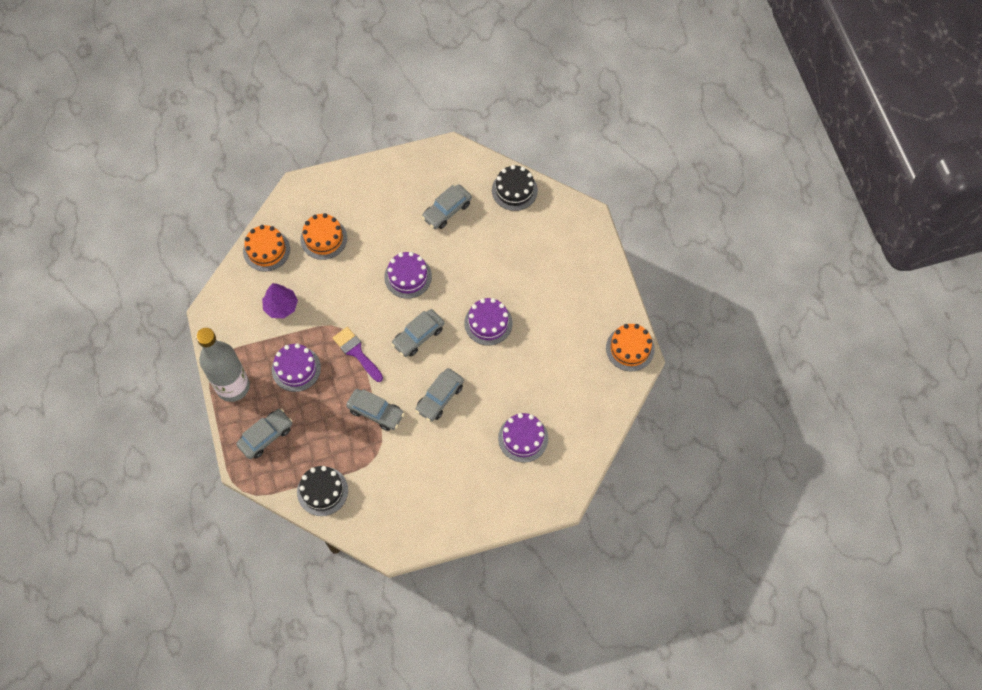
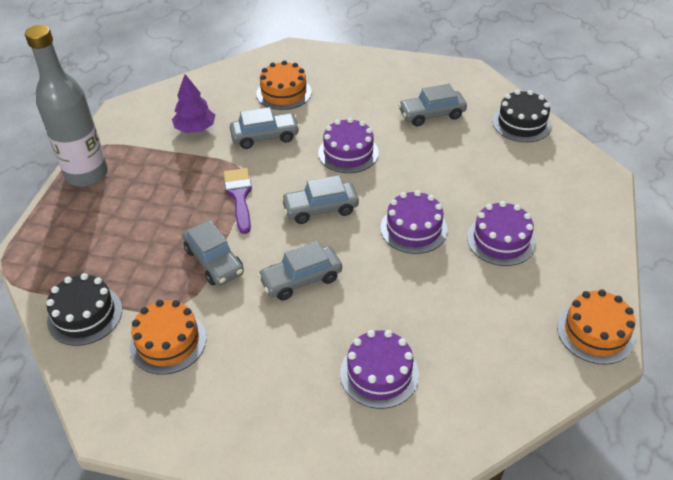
camera: 30 degrees right, 20 degrees down
(266, 250) = (220, 82): orange cake -> orange cake (168, 342)
(266, 436) = (76, 232): grey car -> grey car (265, 136)
(296, 369) = (163, 185): purple cake -> purple cake (501, 240)

